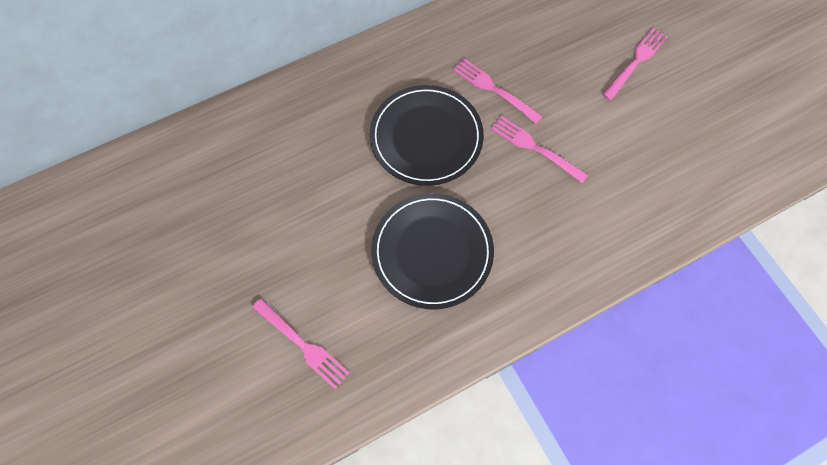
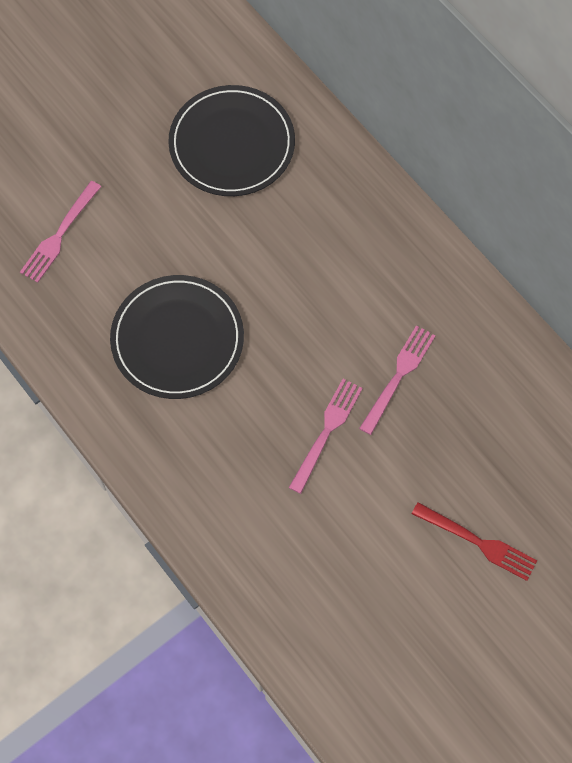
camera: 80 degrees right, 0 degrees up
(426, 137) = (317, 311): black plate -> black plate (232, 144)
(636, 61) = (478, 542): pink fork -> red fork

